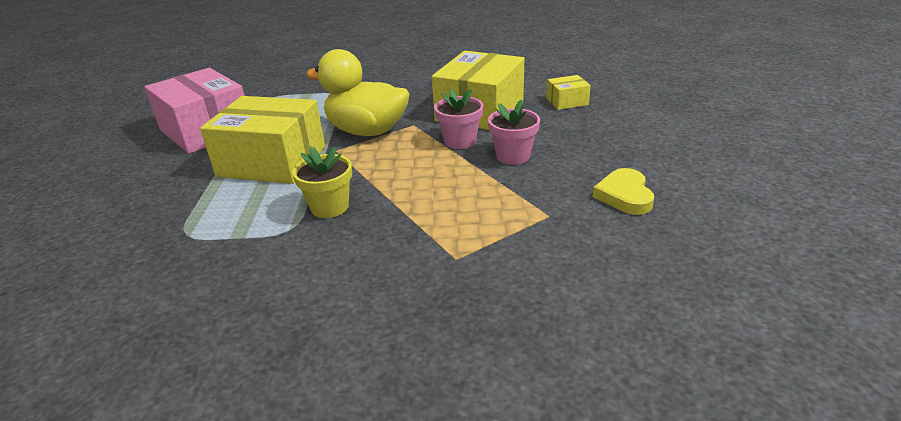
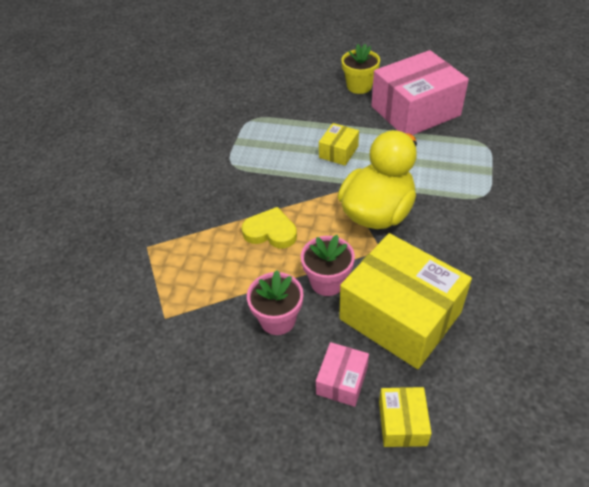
camera: 105 degrees right, 15 degrees up
(272, 161) = (338, 152): yellow box -> yellow box, size x0.45
(330, 207) = (249, 184): yellow flower pot -> yellow flower pot (359, 86)
(551, 123) = (342, 380): none -> pink box
(624, 195) = (161, 390): yellow heart -> yellow heart (270, 232)

